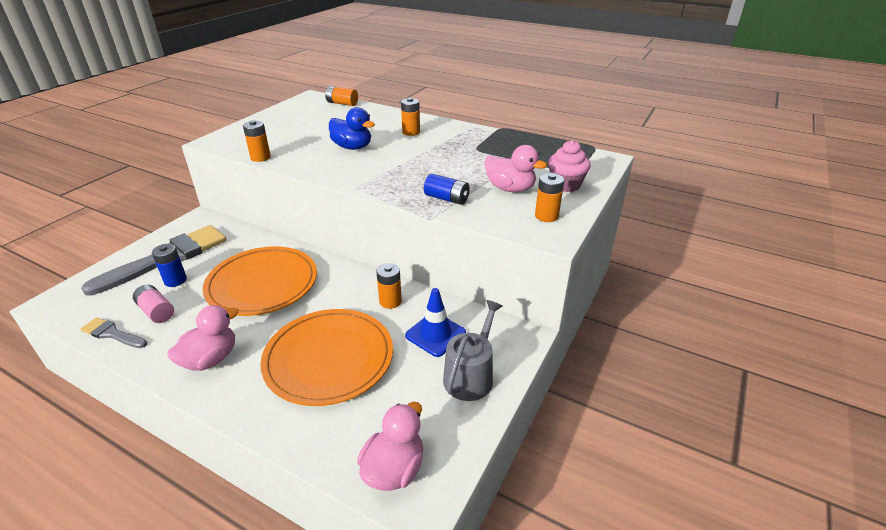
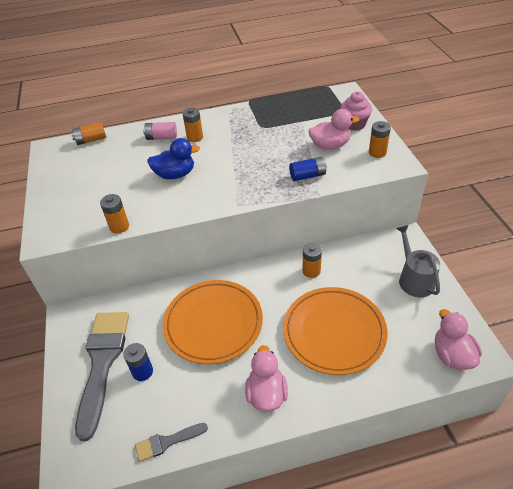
camera: 40 degrees left, 10 degrees up
(156, 311) = (171, 401): pink battery -> pink battery (161, 137)
(435, 334) = (365, 271): blue traffic cone -> none

